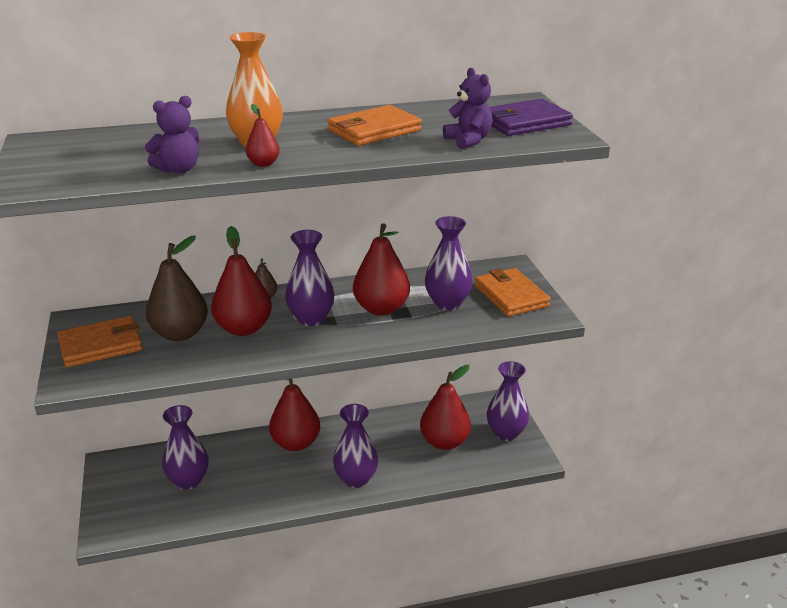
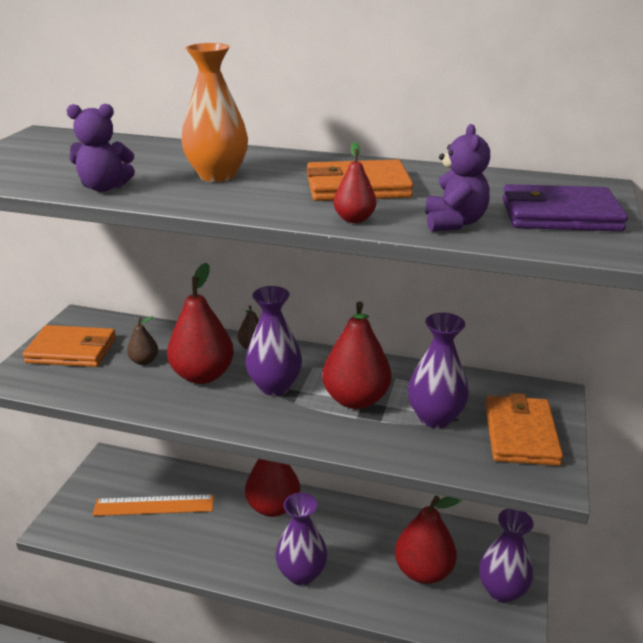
camera: 30 degrees right, 0 degrees up
(180, 333) = (144, 361): brown pear -> brown pear, size x0.48
(188, 480) = (154, 505): purple vase -> orange ruler
(263, 164) = (189, 199): red pear -> red pear (354, 219)

